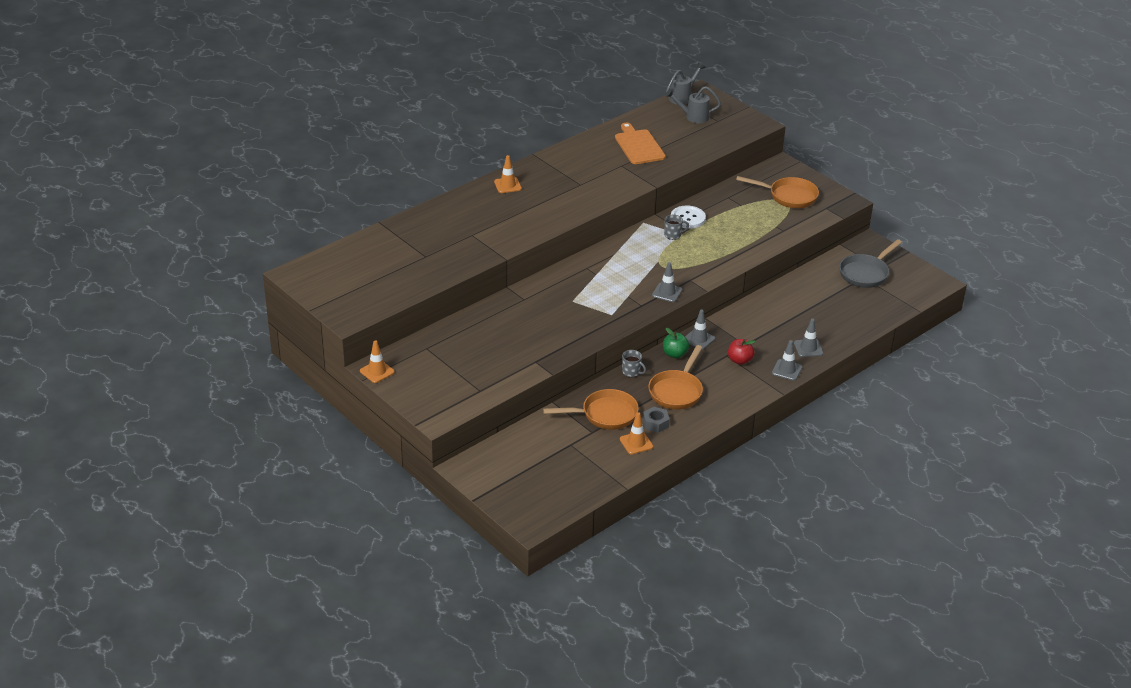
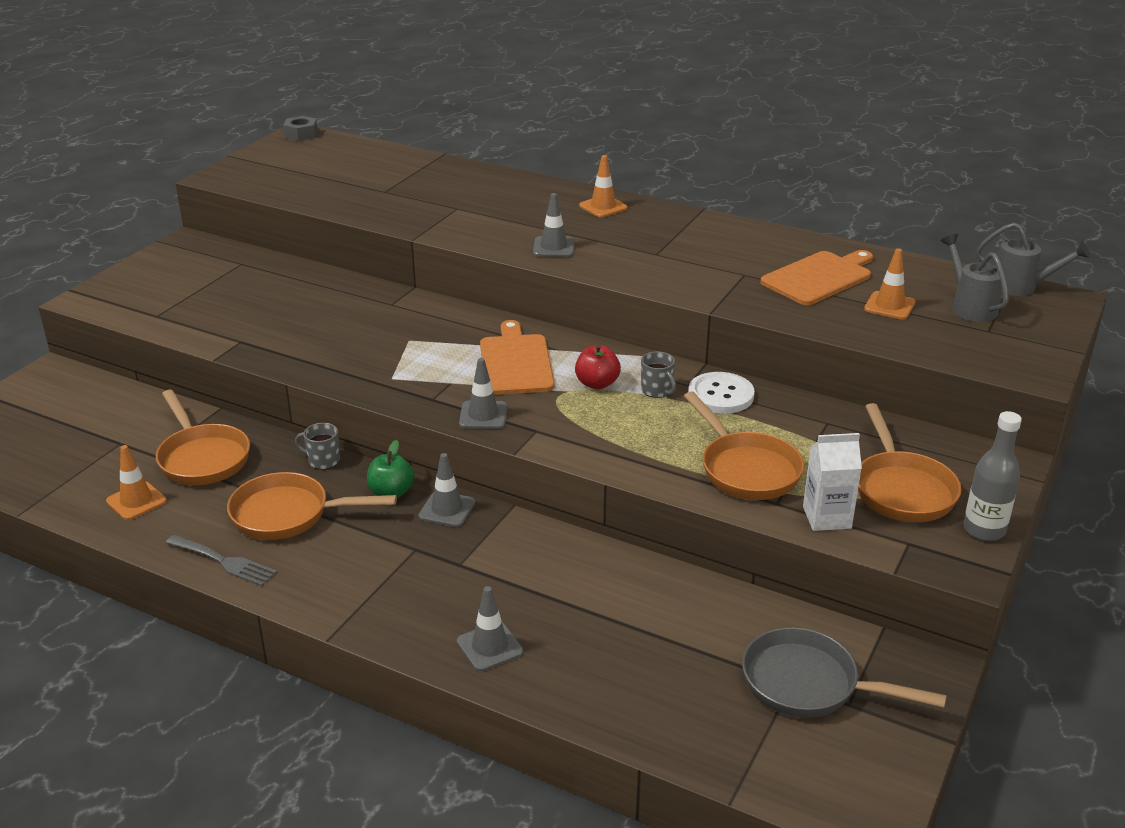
camera: 70 degrees right, 5 degrees down
(377, 371) = (178, 245): orange traffic cone -> orange traffic cone (889, 306)
(619, 271) = (516, 362): none -> orange cutting board
(631, 372) = (323, 461): grey mug -> grey mug turned 90 degrees clockwise
(655, 423) = (193, 510): grey nut -> grey nut (301, 134)
(707, 418) = (224, 562): none -> grey fork
(739, 360) = (408, 566): red apple -> red apple (597, 384)
(754, 230) = (746, 469): none -> orange pan
(787, 370) = (404, 631): grey traffic cone -> grey traffic cone (553, 247)
(799, 221) = (827, 517): none -> white carton
(826, 187) = (984, 530): none -> grey bottle

